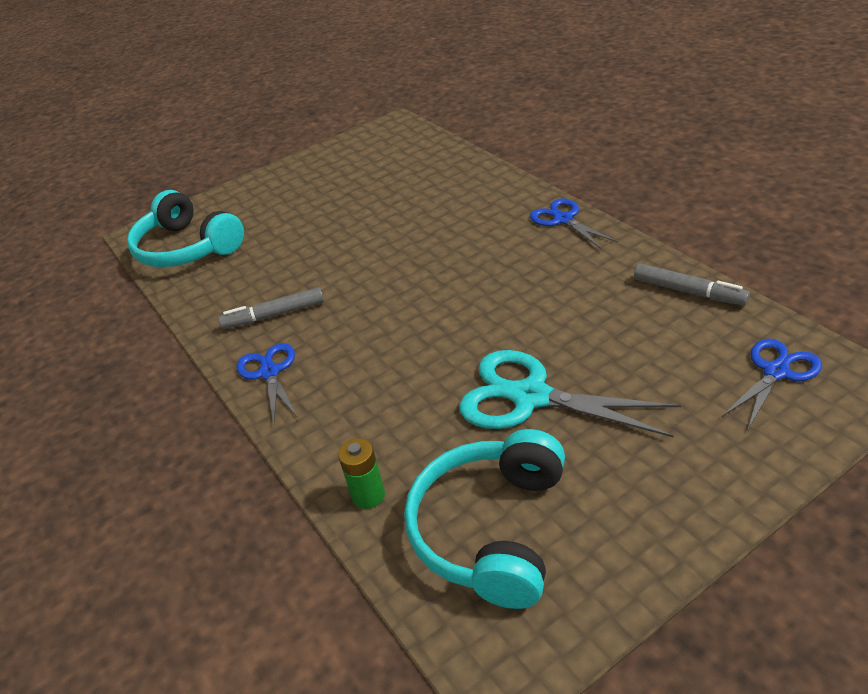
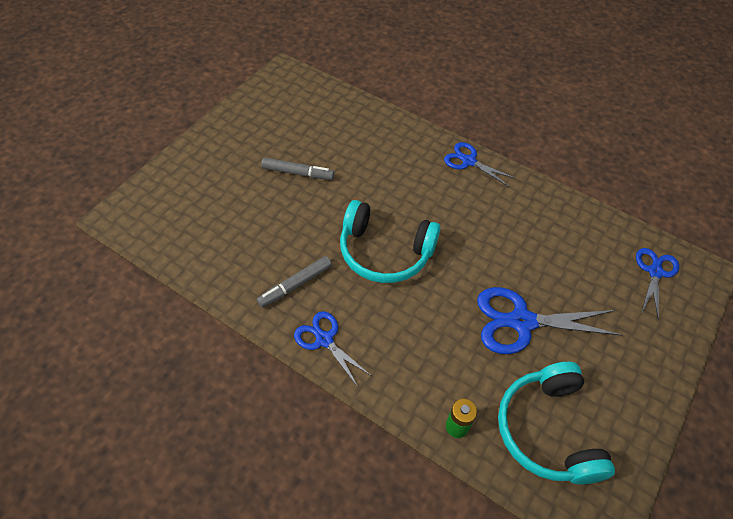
camera: 30 degrees left, 15 degrees up
(187, 248) = (173, 227): turquoise headphones -> turquoise headphones (385, 252)
(530, 397) = (522, 322): turquoise scissors -> blue scissors
(688, 291) = (579, 216): grey marker -> grey marker (297, 173)

